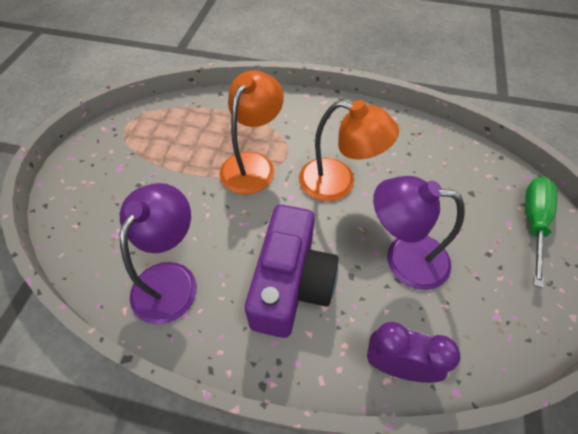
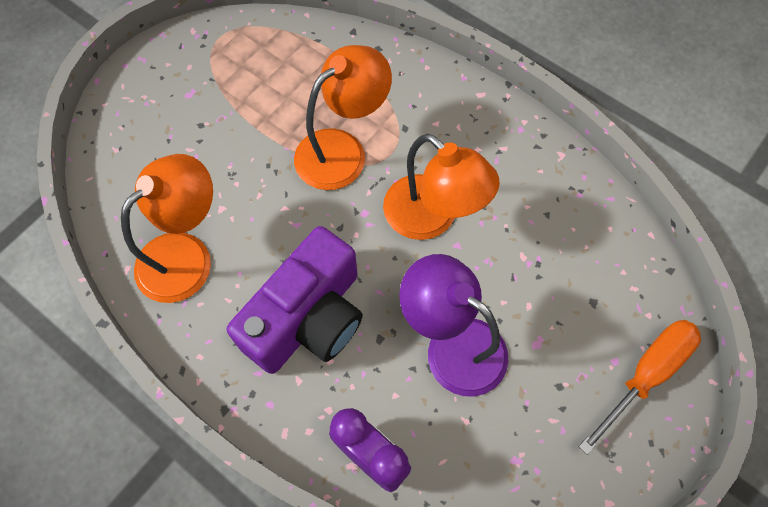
camera: 25 degrees right, 10 degrees up
(170, 279) = (186, 255): purple lamp -> orange lamp
(533, 223) = (645, 374): green screwdriver -> orange screwdriver

